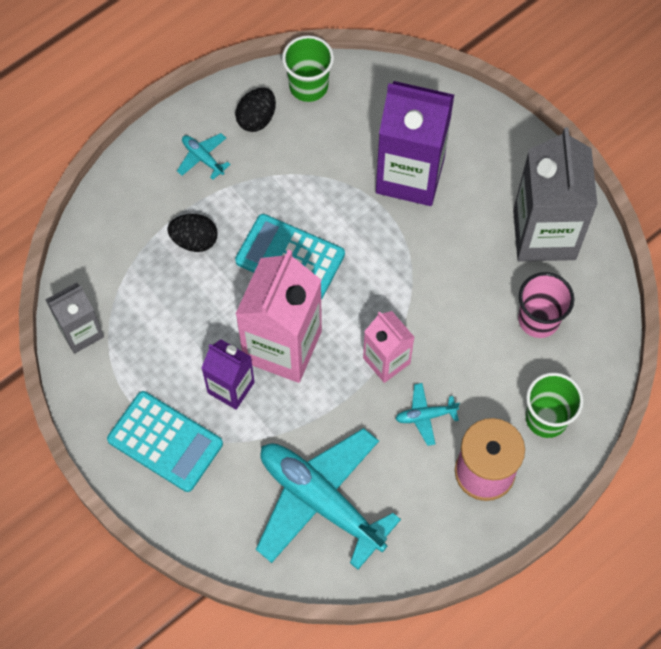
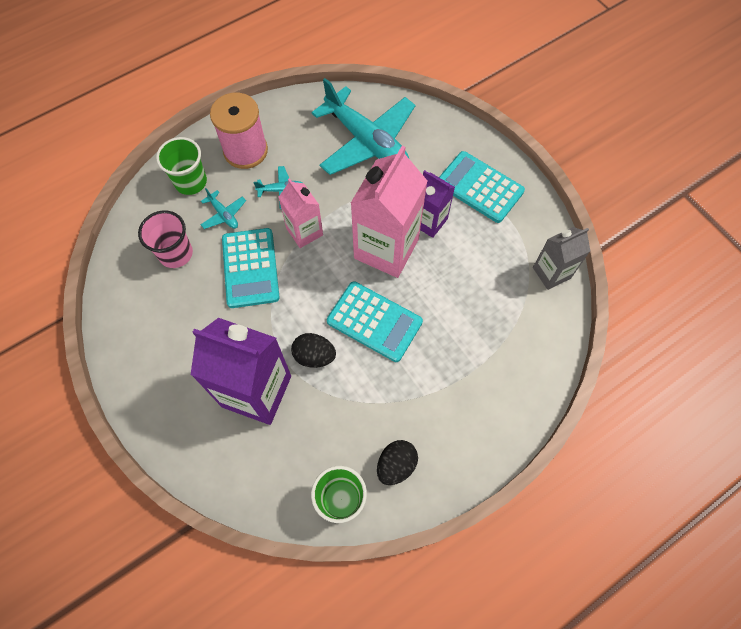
camera: 175 degrees left, 0 degrees up
(194, 240) = (457, 344): black egg -> black egg (314, 356)
(203, 158) = (450, 426): turquoise plane -> turquoise plane (224, 214)
(444, 309) = (250, 268): none -> turquoise calculator
(544, 234) = (150, 324): grey carton -> none

